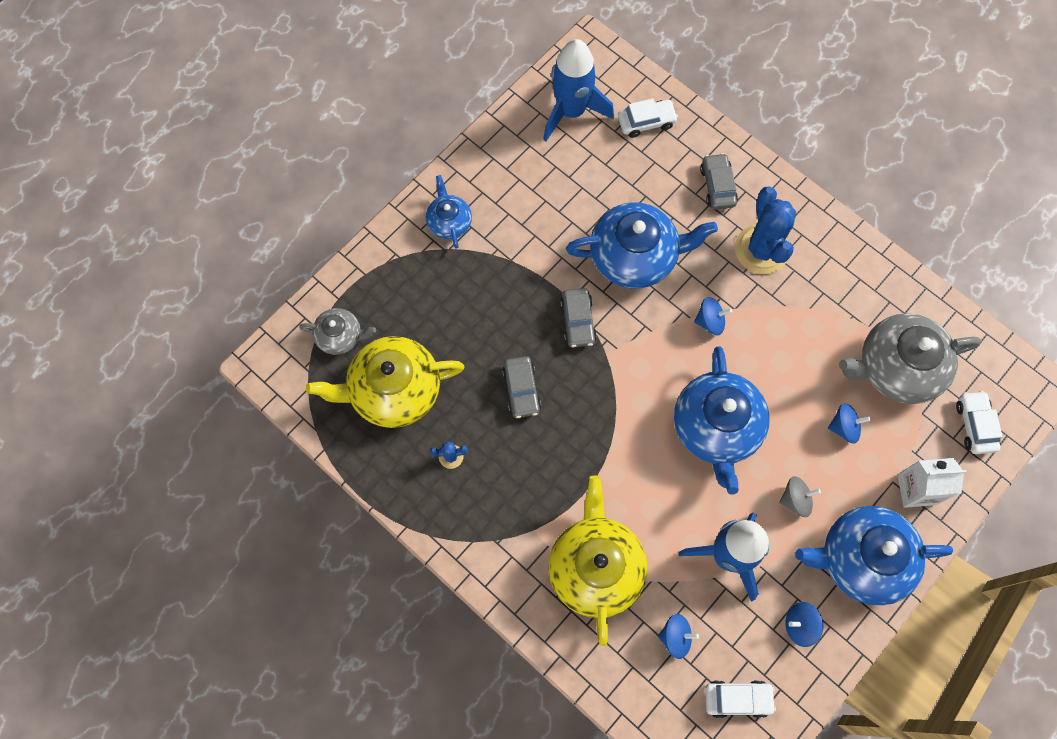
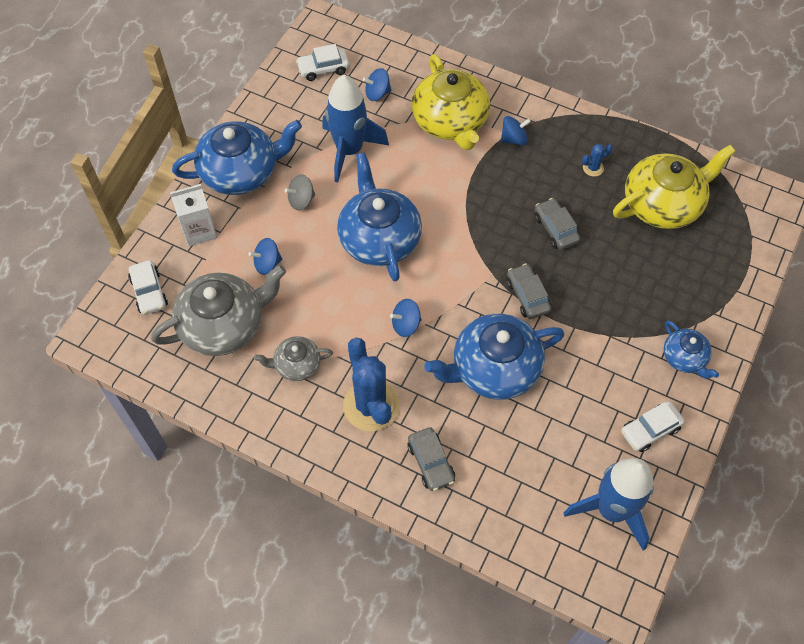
camera: 165 degrees right, 10 degrees down
(340, 336) = (730, 234): grey teapot -> grey teapot (296, 364)
(646, 122) = (526, 518): white car -> white car (650, 430)
(799, 625) = (284, 120): blue spinning top -> blue spinning top (514, 139)

